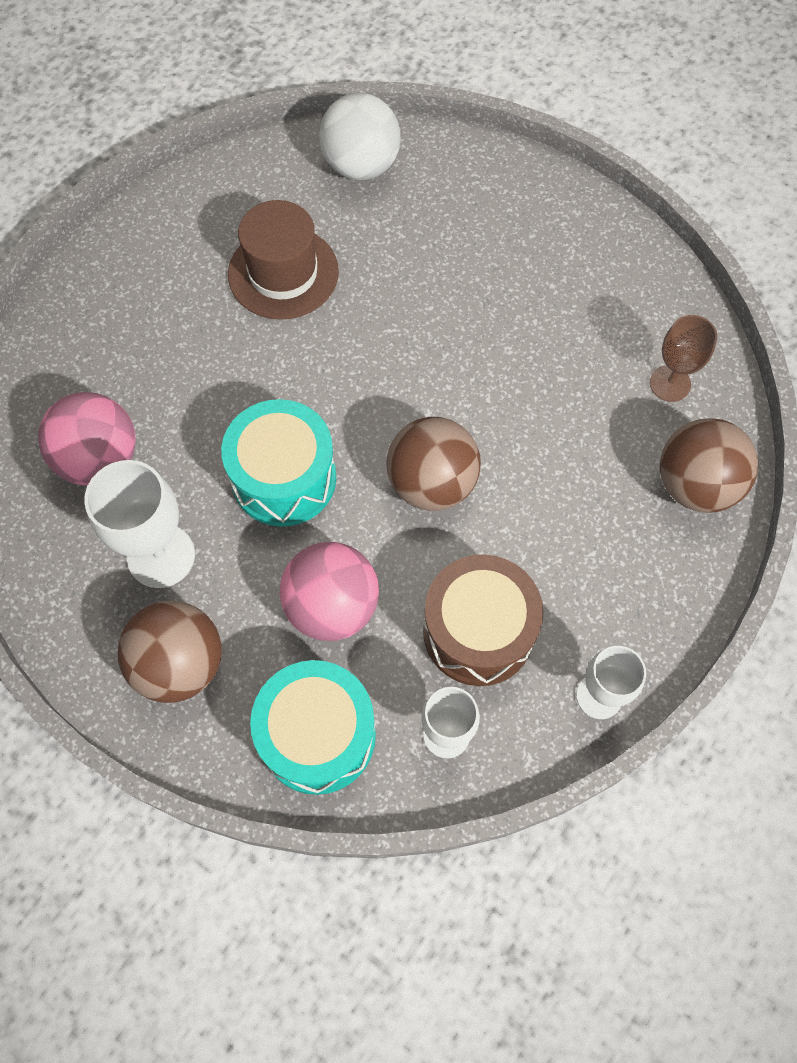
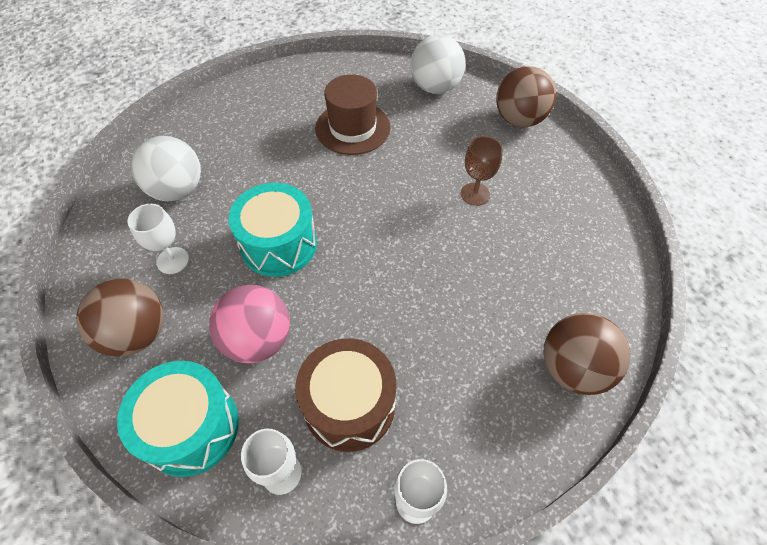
camera: 25 degrees right, 10 degrees down
(100, 459) = (177, 190): pink ball -> white ball
(161, 556) = (173, 260): white goblet -> white goblet, size x0.65
(432, 483) = (374, 287): brown ball -> brown ball (519, 120)
(670, 383) = (584, 288): brown goblet -> brown goblet (475, 194)

